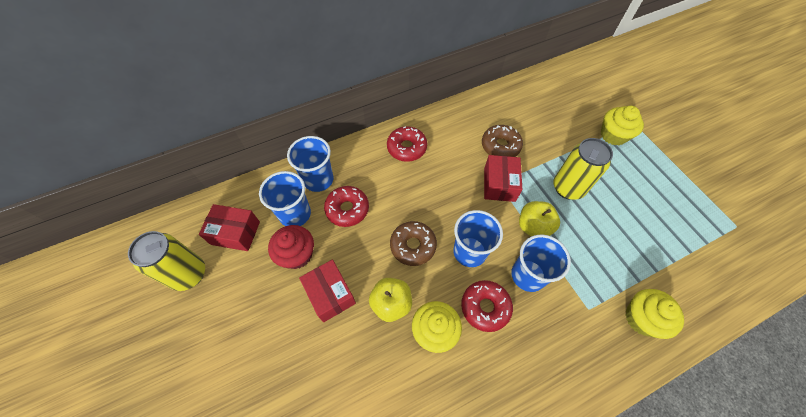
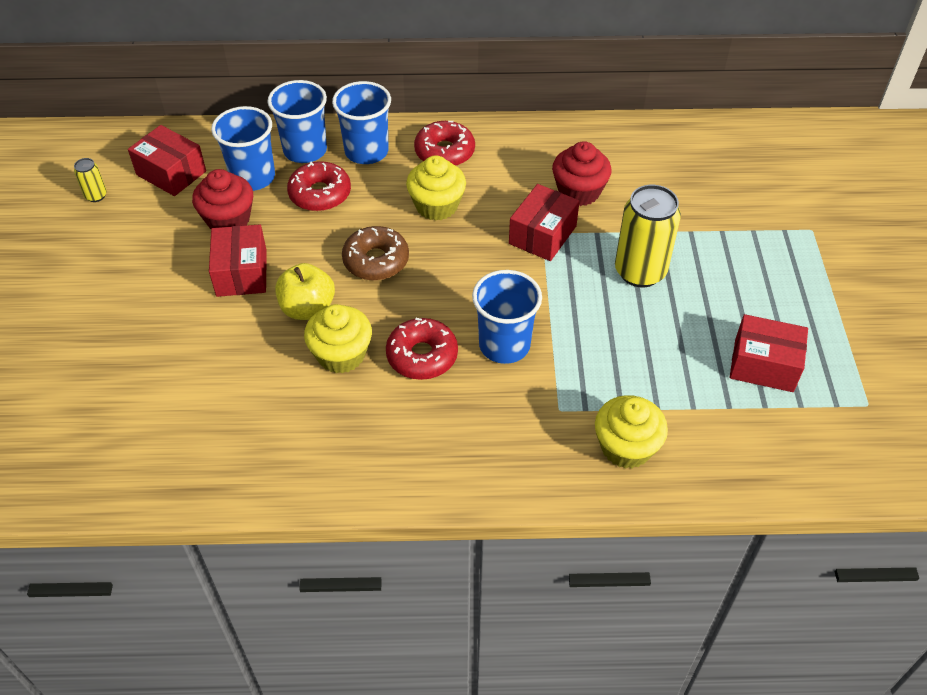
camera: 25 degrees right, 10 degrees down
(189, 274) = (96, 196): yellow can -> yellow can, size x0.46
(469, 252) = (445, 293): blue cup -> blue cup (366, 151)
(500, 146) = (579, 192): brown donut -> red cupcake
(533, 227) = (553, 297): yellow apple -> none
(613, 135) = (765, 233): yellow cupcake -> yellow cupcake (436, 206)
(671, 224) = (763, 365): none -> red box

